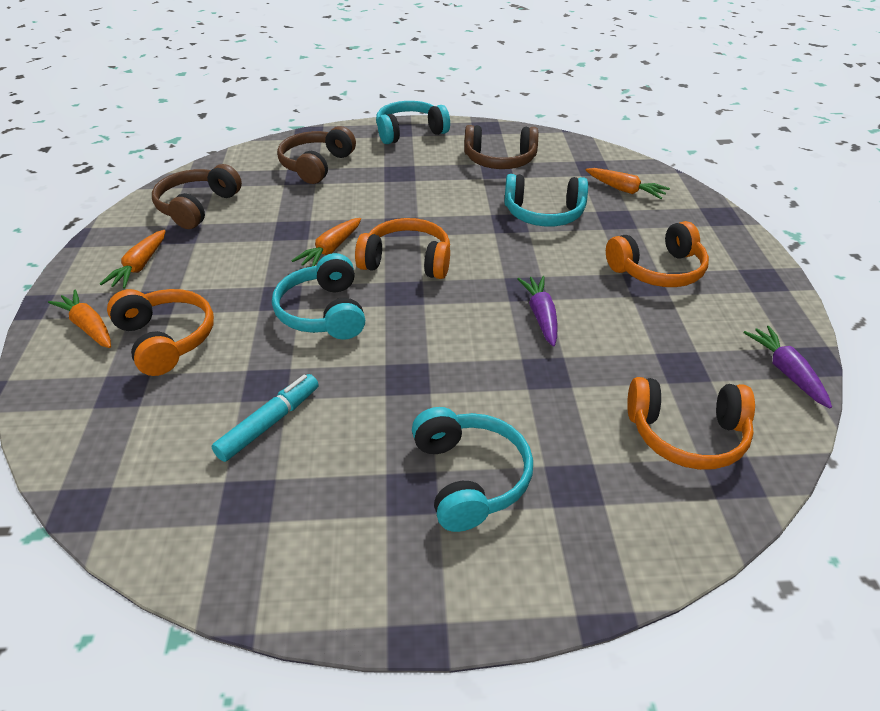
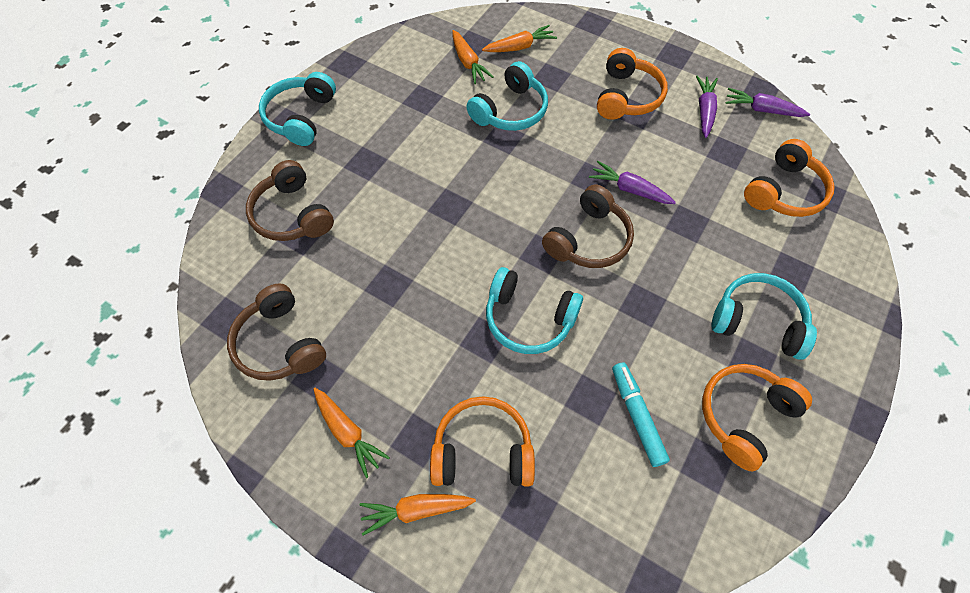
camera: 55 degrees left, 20 degrees up
(330, 250) = (444, 271): orange carrot -> orange carrot (468, 63)
(407, 261) = (503, 229): orange headphones -> orange headphones (744, 416)
(500, 160) = (409, 88): brown headphones -> brown headphones (588, 239)
(718, 328) = (704, 110): none -> purple carrot

